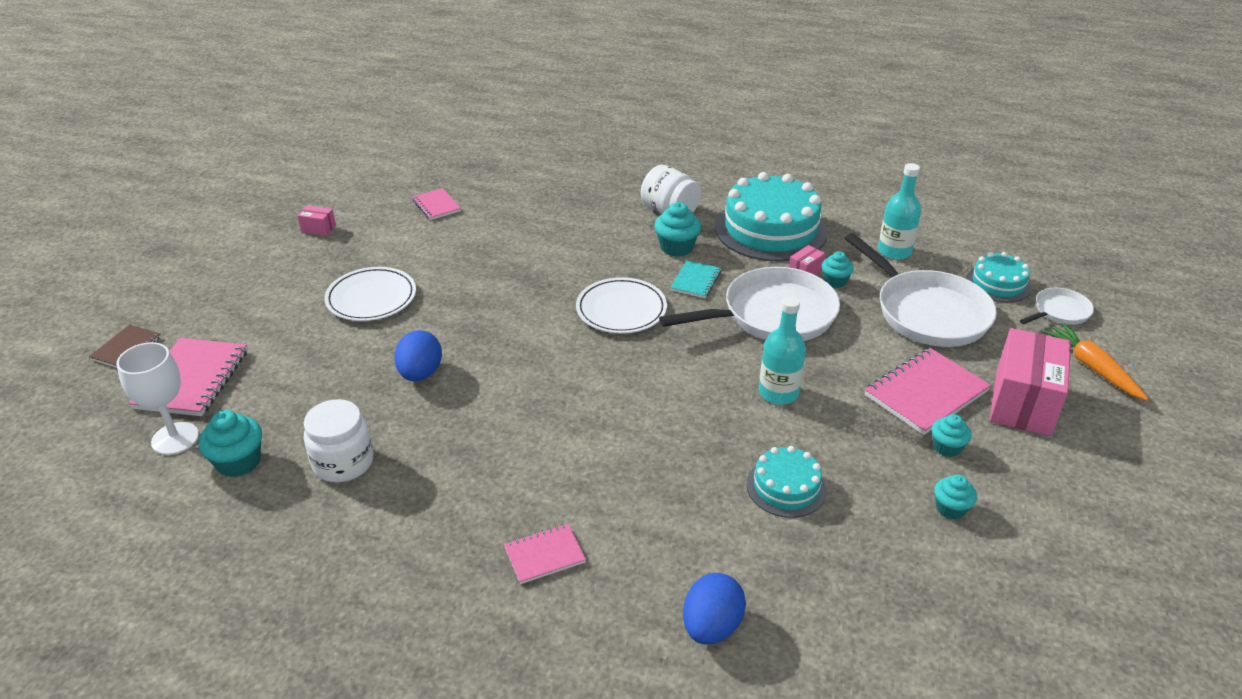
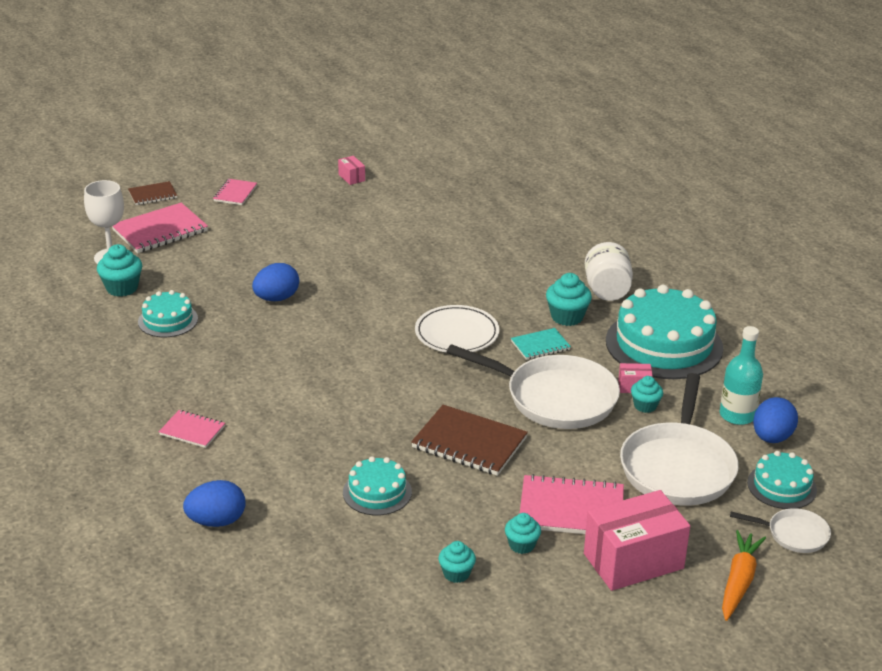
camera: 45 degrees right, 5 degrees down
(343, 463) = (168, 320): white jar -> turquoise cake
(371, 298) = (317, 238): white plate -> none
(436, 205) = (448, 200): pink notebook -> pink notebook (235, 193)
(778, 393) = (469, 443): turquoise bottle -> brown notebook
(937, 254) = (772, 438): none -> blue egg

